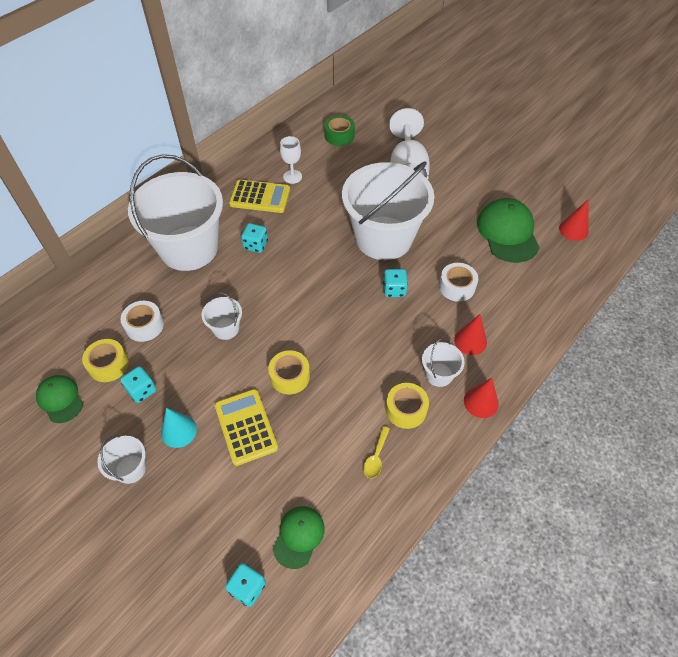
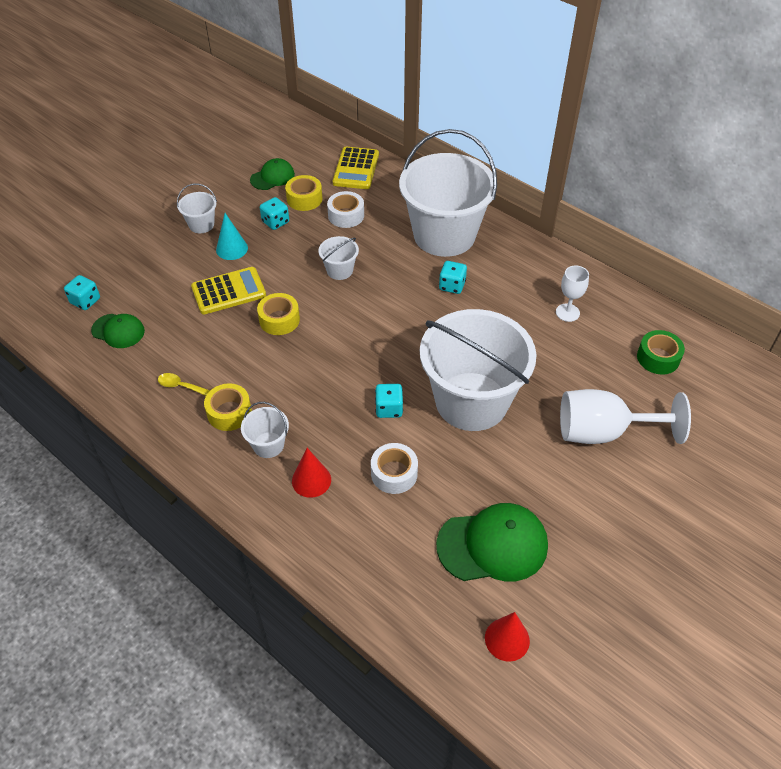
camera: 90 degrees right, 5 degrees down
(260, 197) = (527, 285): yellow calculator -> yellow calculator (356, 169)
(481, 402) = (228, 482): red cone -> none

